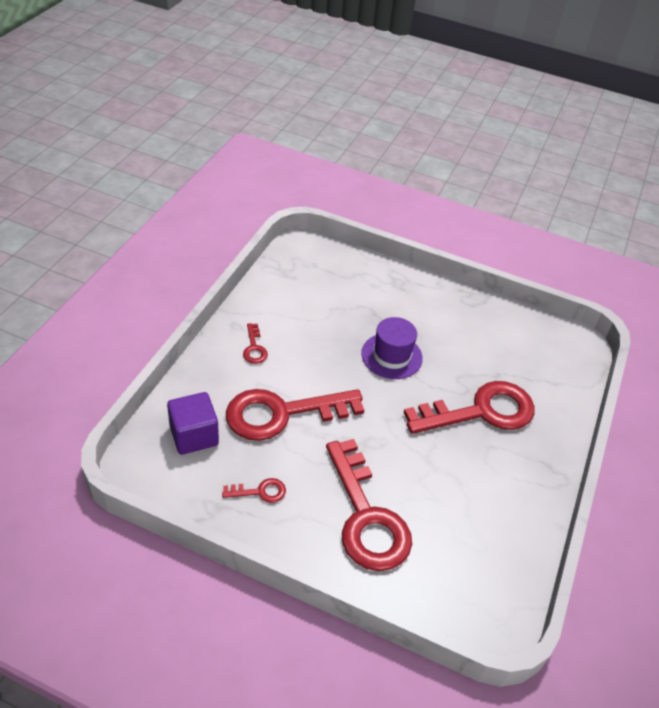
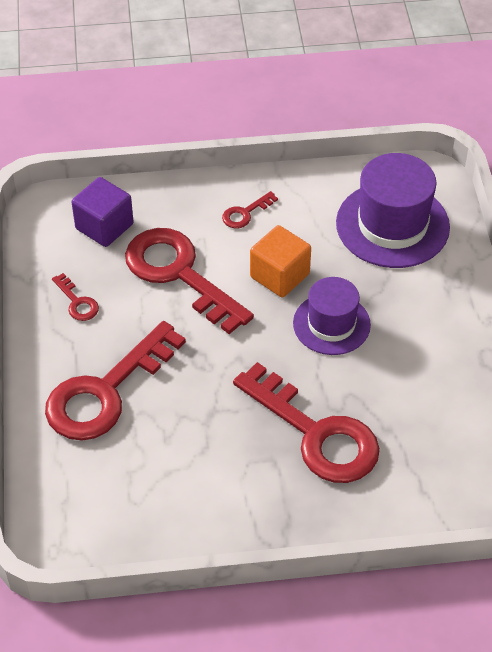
camera: 65 degrees right, 5 degrees up
(328, 283) = (392, 225): none -> purple hat
(328, 359) = (279, 275): none -> orange cube

